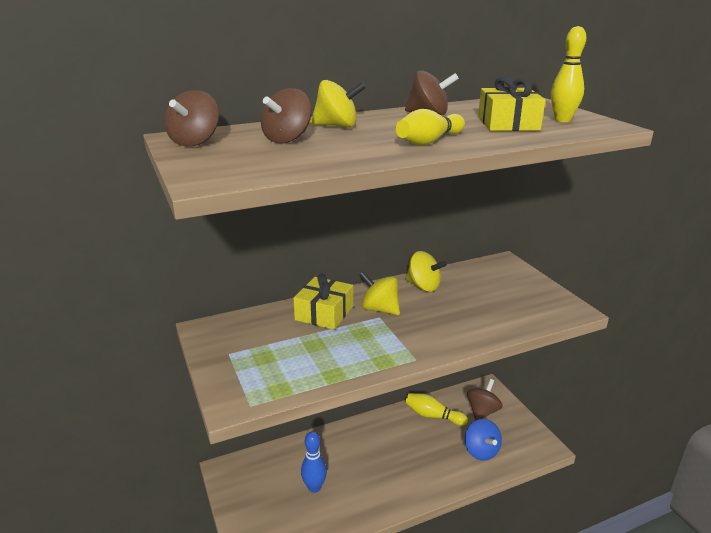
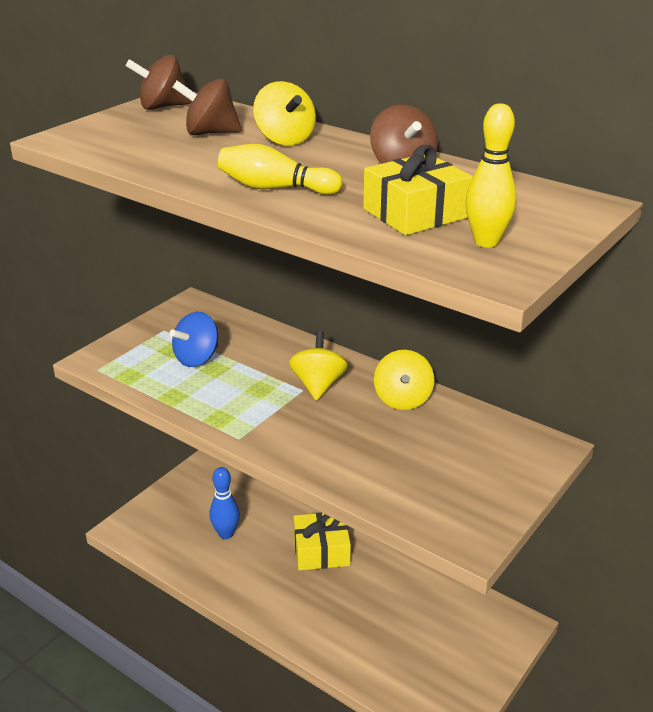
camera: 60 degrees right, 5 degrees up
(324, 313) = (277, 354): yellow gift -> yellow gift (321, 551)
(433, 416) = (411, 588): yellow bowling pin -> none
(481, 451) = (385, 656): blue spinning top -> blue spinning top (197, 358)
(482, 412) = (462, 635): brown spinning top -> none

